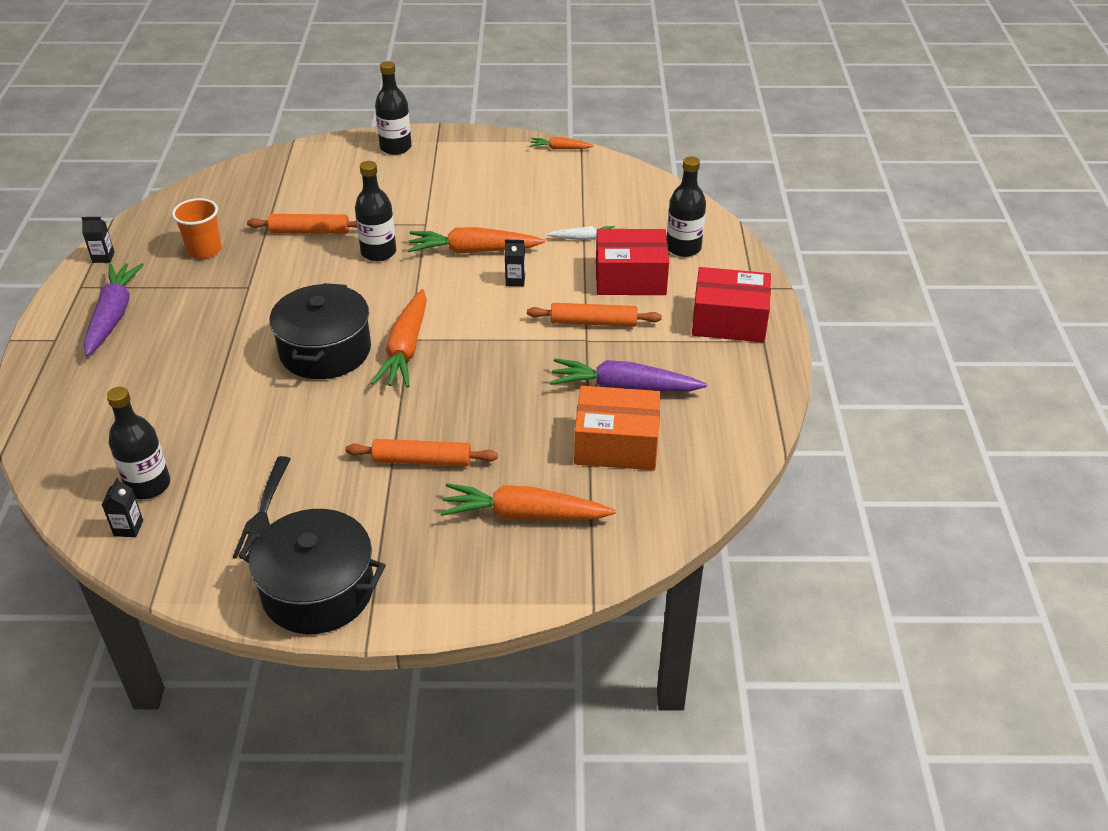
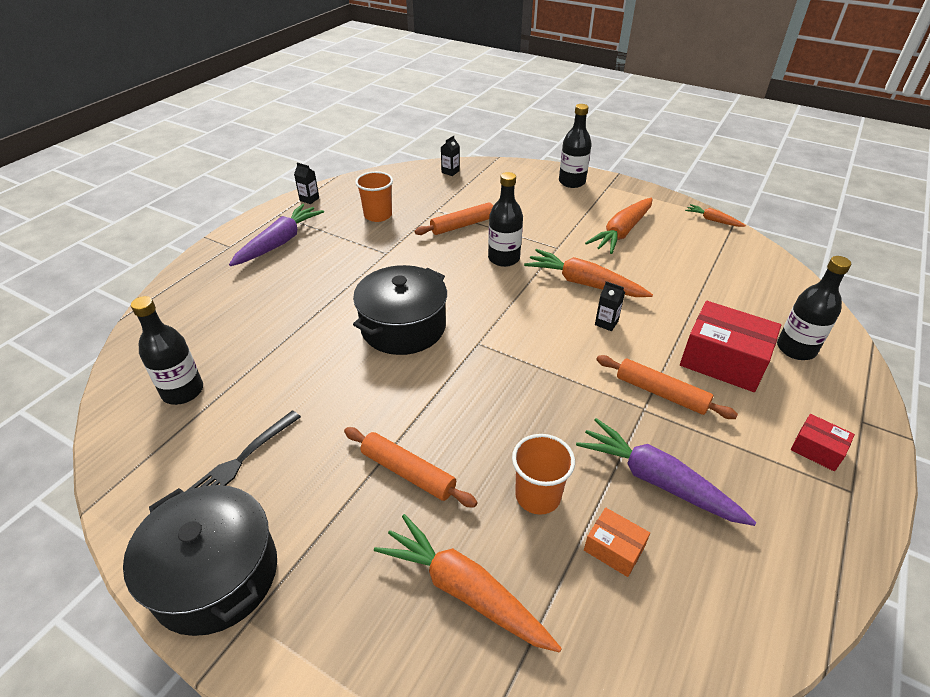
camera: 30 degrees right, 0 degrees up
(128, 528) = (136, 424): black carton -> black carton (450, 172)
(310, 231) = (462, 225): orange rolling pin -> orange rolling pin turned 60 degrees counterclockwise
(405, 349) = (469, 351): orange carrot -> orange carrot (621, 232)
(539, 434) = (538, 496): none -> orange cup
(583, 238) = (694, 305): white carrot -> none
(616, 444) = (614, 548): orange box -> orange box, size x0.51
(729, 321) = (817, 449): red box -> red box, size x0.51

